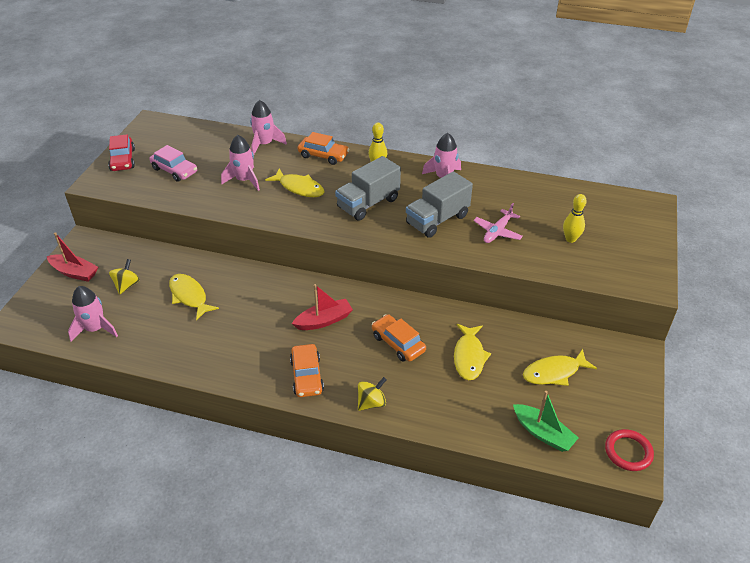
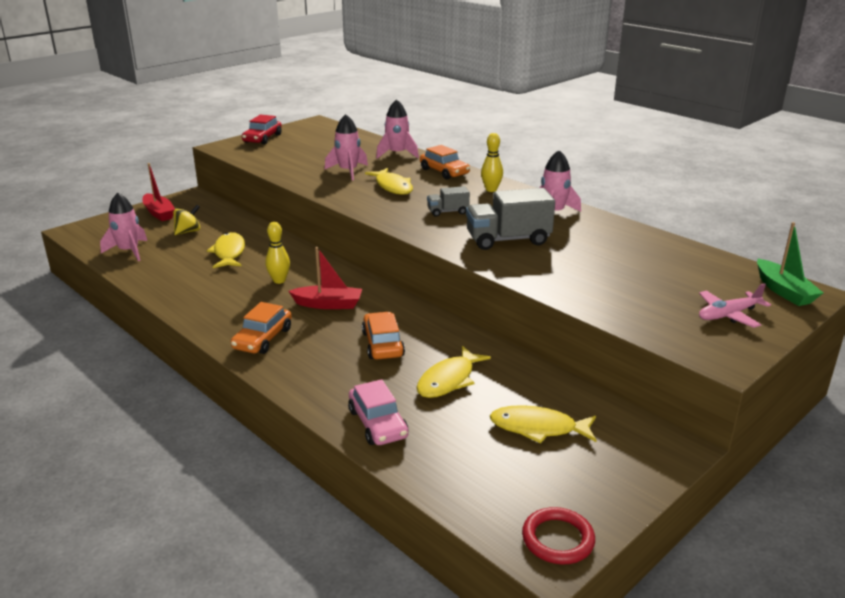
camera: 30 degrees right, 15 degrees down
(174, 170) = (296, 153): pink car -> pink car (377, 424)
(368, 203) = (448, 212): grey truck -> grey truck, size x0.53
(371, 403) = (300, 380): yellow spinning top -> none
(497, 231) = (567, 265): pink plane -> pink plane (728, 315)
(543, 433) = (462, 477): green boat -> green boat (783, 291)
(570, 239) = (655, 293): yellow bowling pin -> yellow bowling pin (279, 280)

